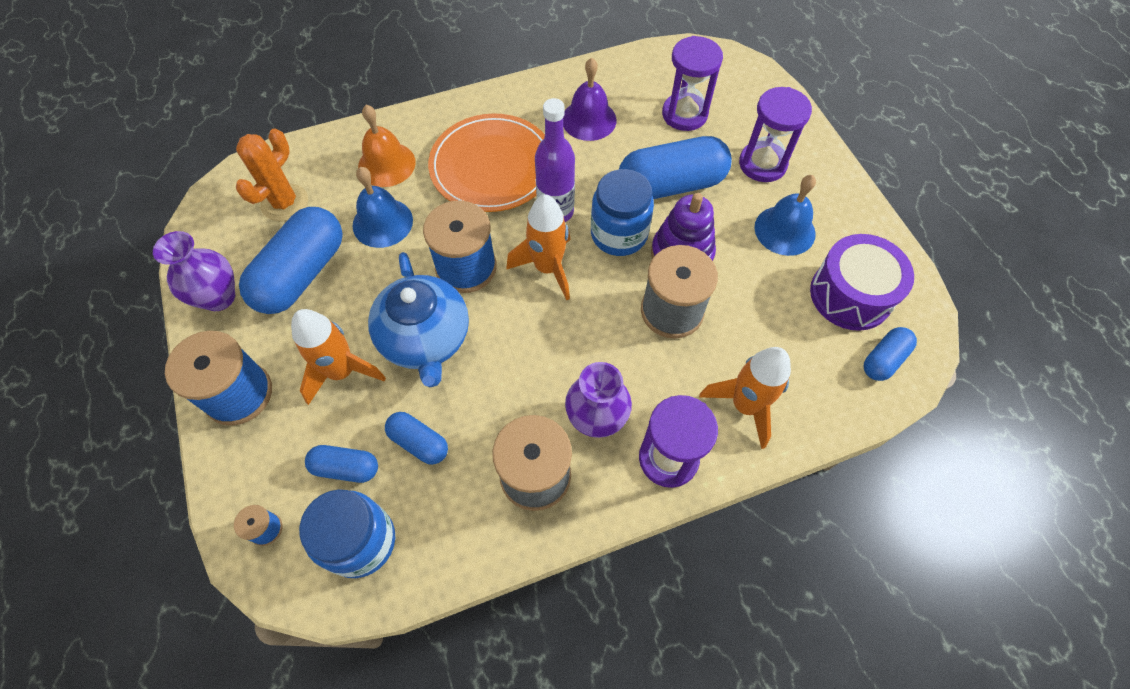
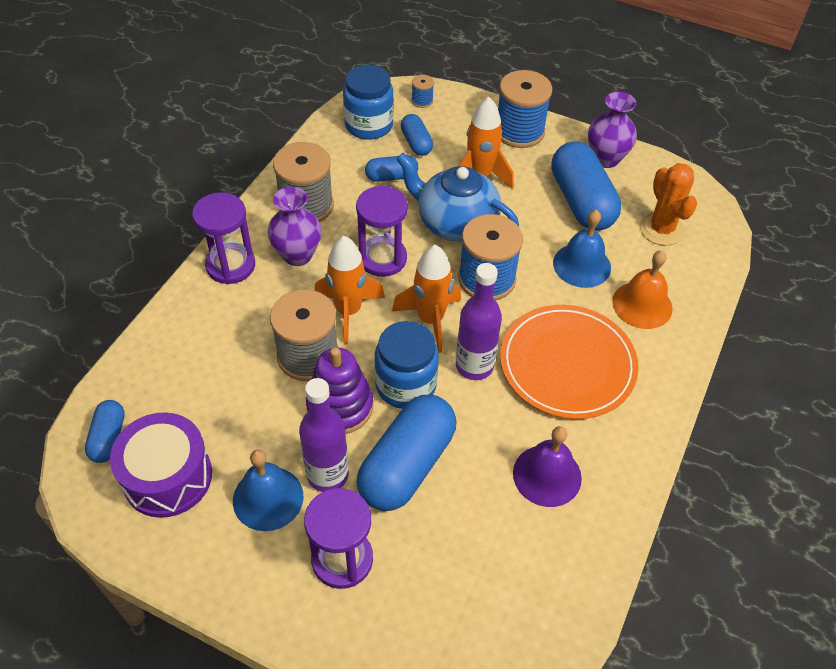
camera: 135 degrees right, 10 degrees down
(346, 468) = (416, 143): blue capsule -> blue capsule turned 75 degrees counterclockwise
(684, 114) = (469, 559): purple hourglass -> purple hourglass (382, 258)
(731, 216) = (327, 475): none -> purple bottle
(744, 405) = (201, 329): orange rocket -> orange rocket (348, 311)

